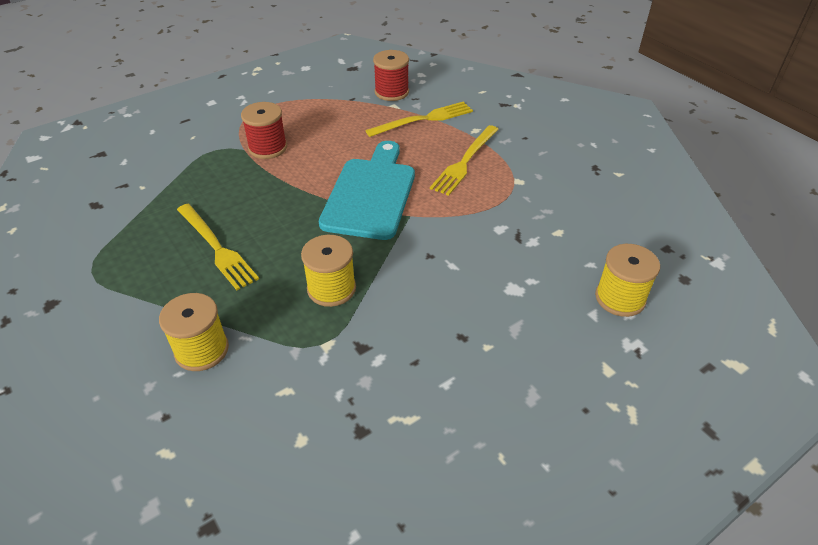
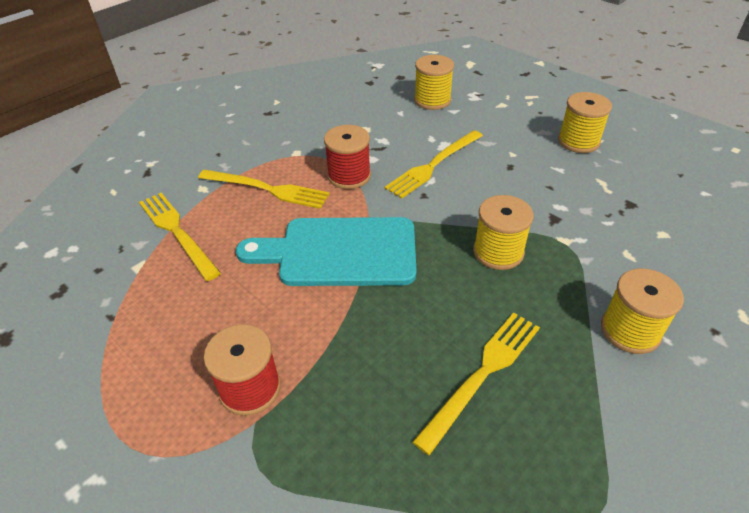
camera: 100 degrees left, 0 degrees up
(391, 92) = (99, 274): red spool -> red spool (349, 176)
(478, 272) = (433, 165): none -> yellow fork
(502, 428) = (578, 141): none -> yellow spool

